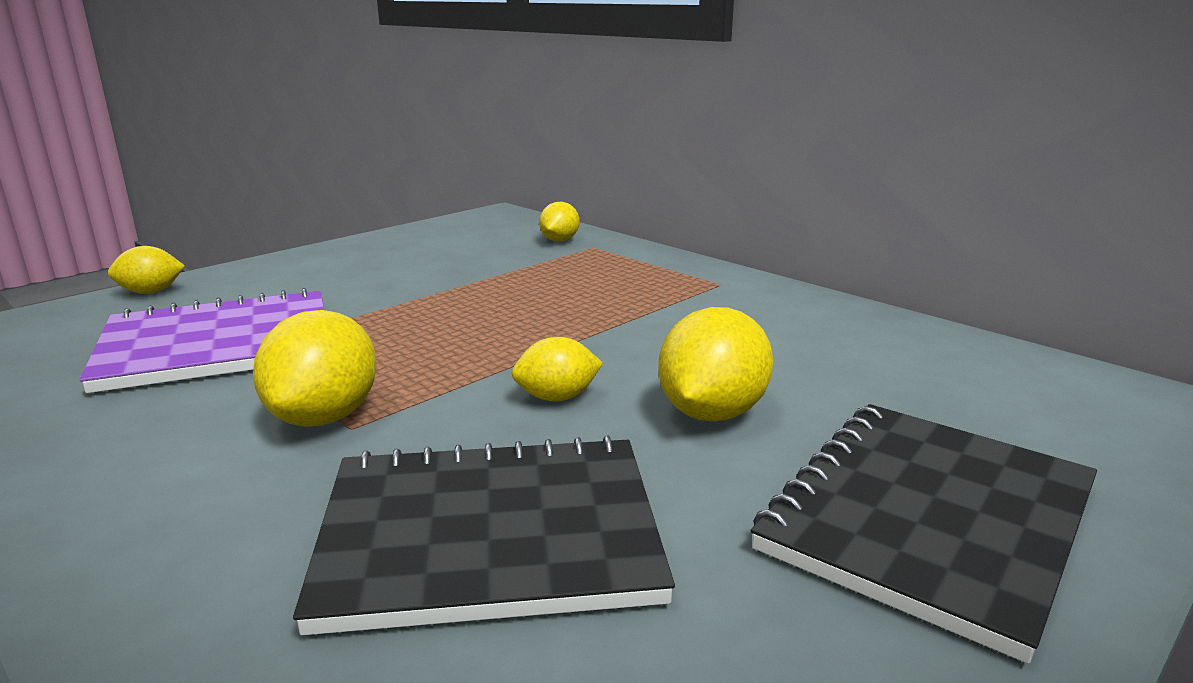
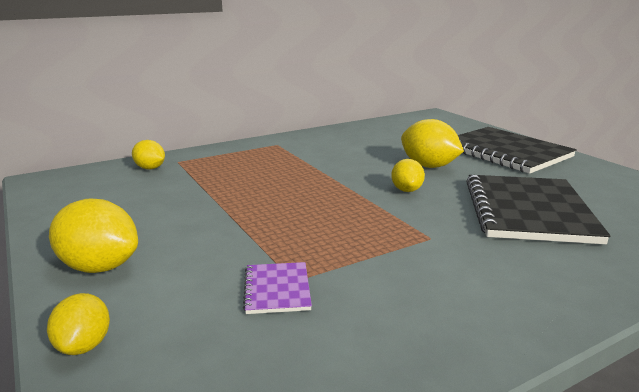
camera: 75 degrees left, 0 degrees up
(218, 345) = (277, 289): purple notebook -> purple notebook, size x0.45
(324, 417) = (416, 245): yellow lemon -> yellow lemon (99, 267)

